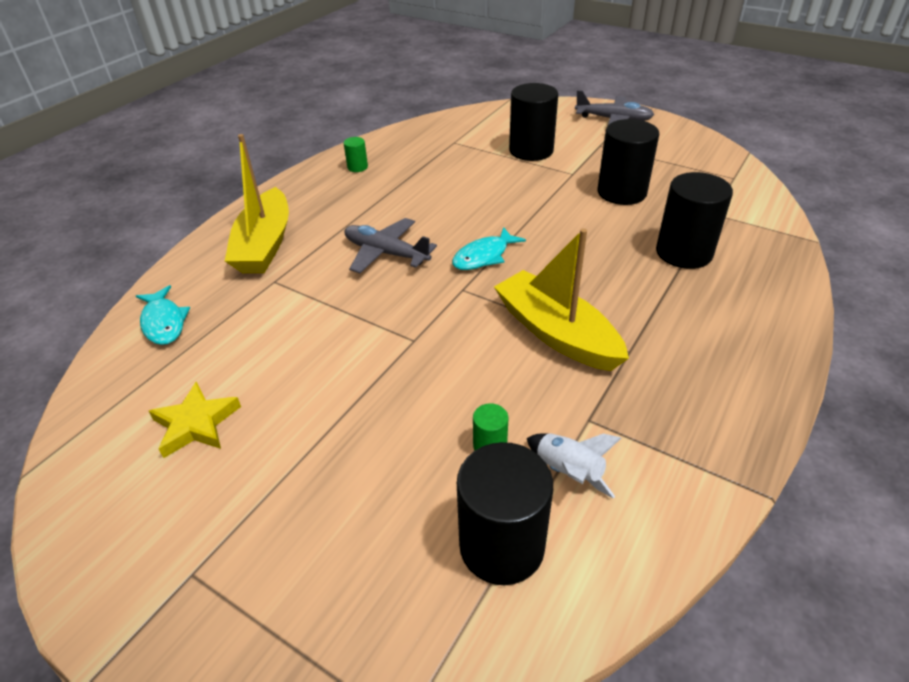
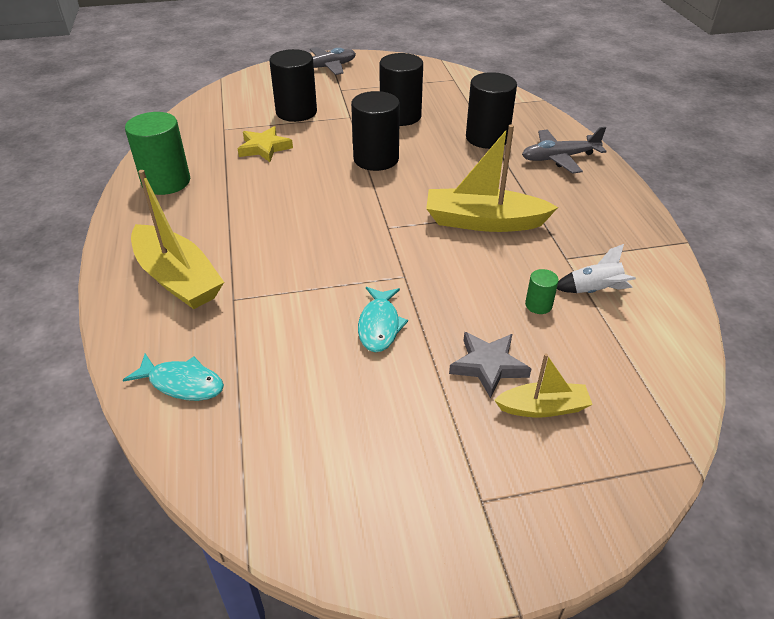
camera: 45 degrees left, 0 degrees up
(196, 424) = (335, 425): yellow star -> yellow star (264, 148)
(350, 542) = (543, 407): none -> yellow boat
(357, 167) = (166, 182): green cylinder -> green cylinder, size x2.20
(363, 466) = (488, 366): none -> grey star
(386, 253) = (295, 232): grey plane -> grey plane (559, 158)
(484, 256) = (370, 199): turquoise fish -> turquoise fish (379, 325)
(501, 545) = (616, 348): black cylinder -> black cylinder (376, 159)

